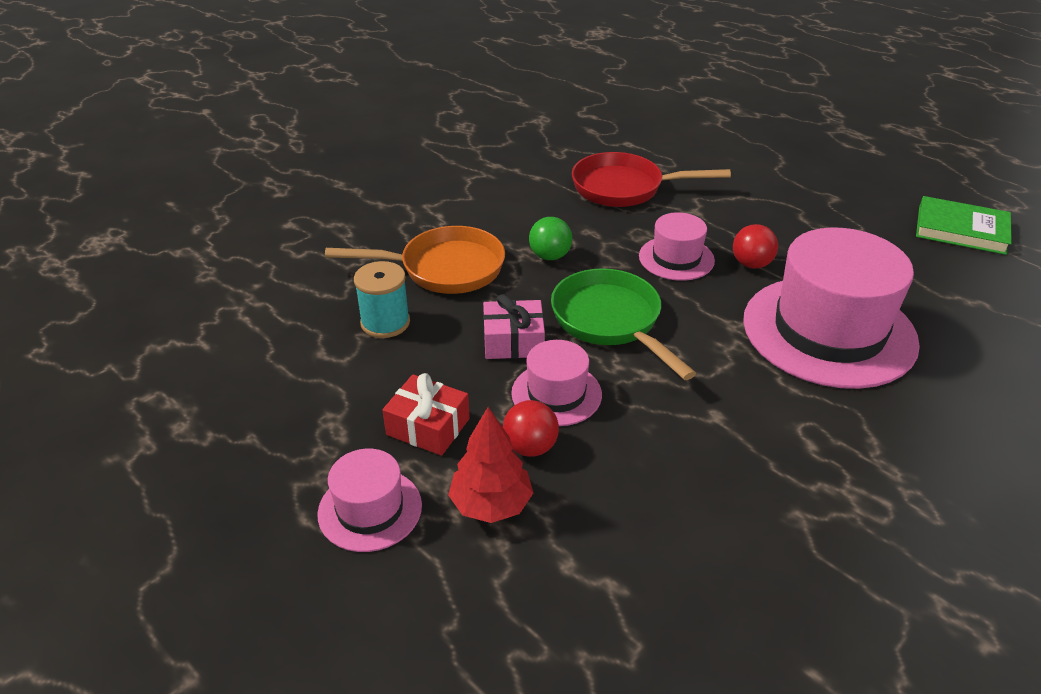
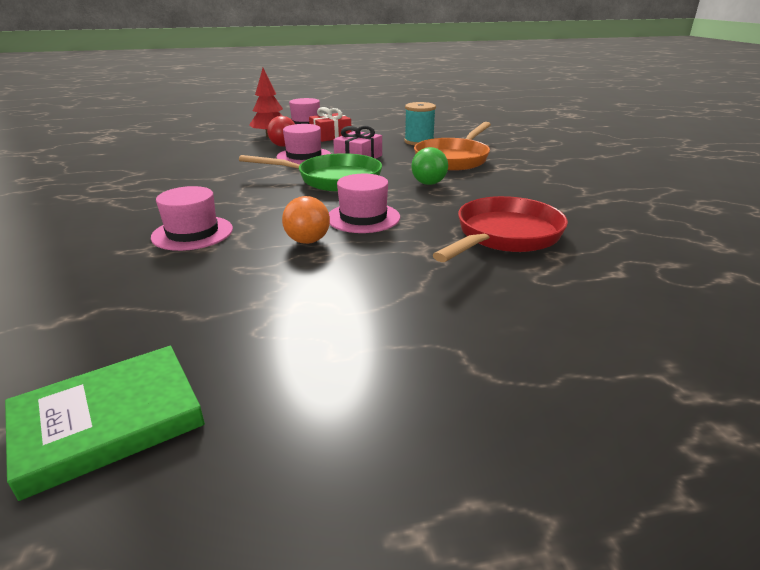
camera: 125 degrees right, 10 degrees down
(751, 264) = (308, 241): red ball -> orange ball
(829, 331) = (192, 233): pink hat -> pink hat, size x0.49

